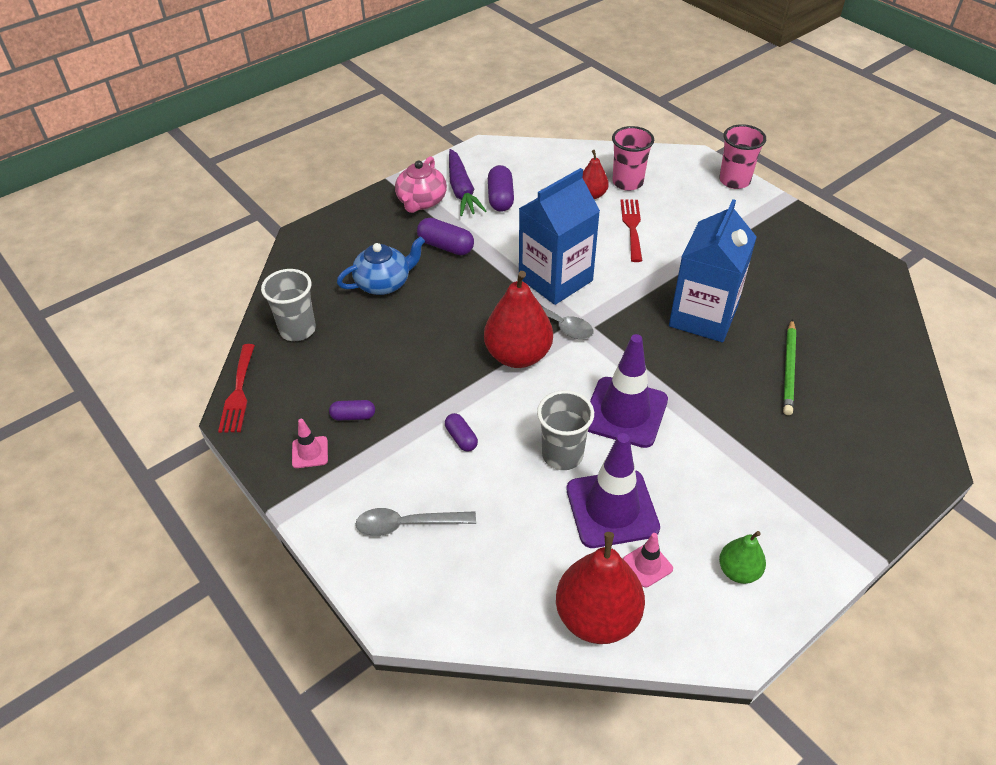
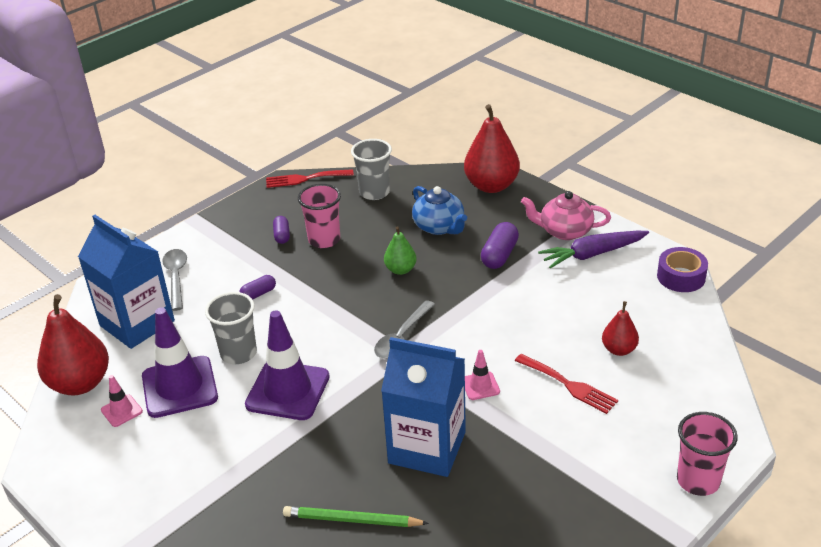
camera: 85 degrees right, 10 degrees down
(310, 452) = (246, 221): pink traffic cone -> pink traffic cone (480, 386)
(500, 198) = (588, 282): purple capsule -> none
(506, 149) = (681, 277): none -> purple tape
(518, 355) = (356, 316): red pear -> red pear (491, 186)
(555, 279) = (466, 332): blue carton -> blue carton (137, 323)
(627, 182) = (654, 378): pink cup -> pink cup (324, 240)
(632, 227) = (569, 385): red fork -> red fork turned 45 degrees clockwise
(738, 571) = (106, 470): green pear -> green pear (400, 270)

